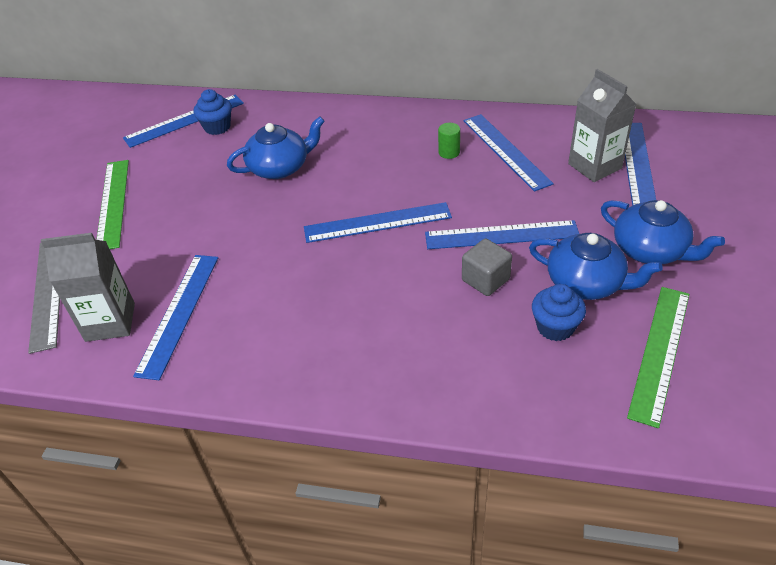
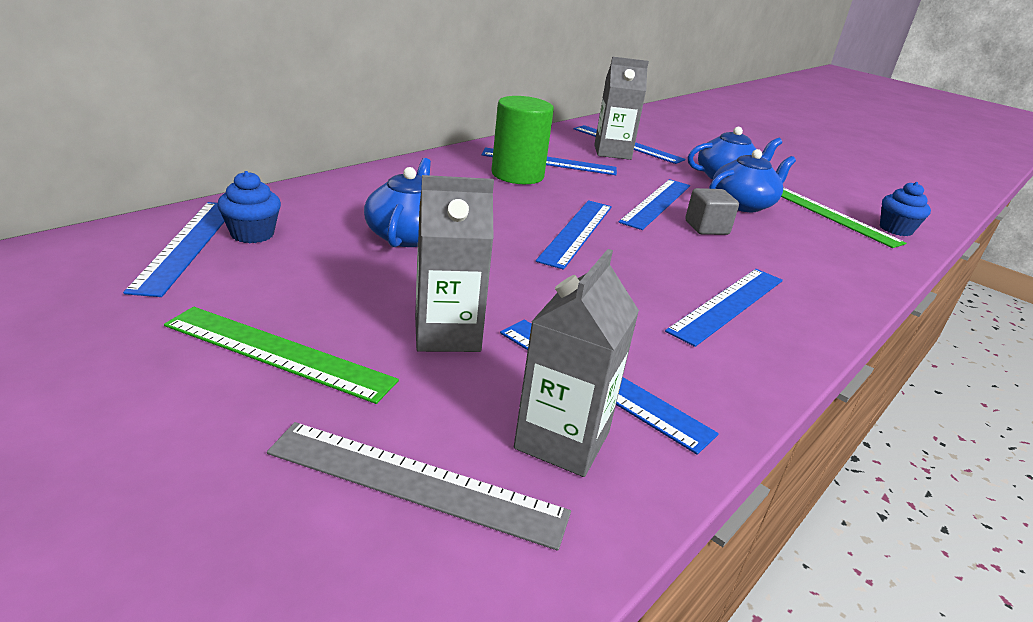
camera: 65 degrees left, 15 degrees down
(177, 239) = (447, 334): none -> grey carton
(342, 336) = (728, 304): none -> blue ruler
(449, 152) = (517, 175): green cylinder -> green cylinder, size x2.31
(555, 327) = (784, 230): blue cupcake -> blue cupcake (895, 229)

